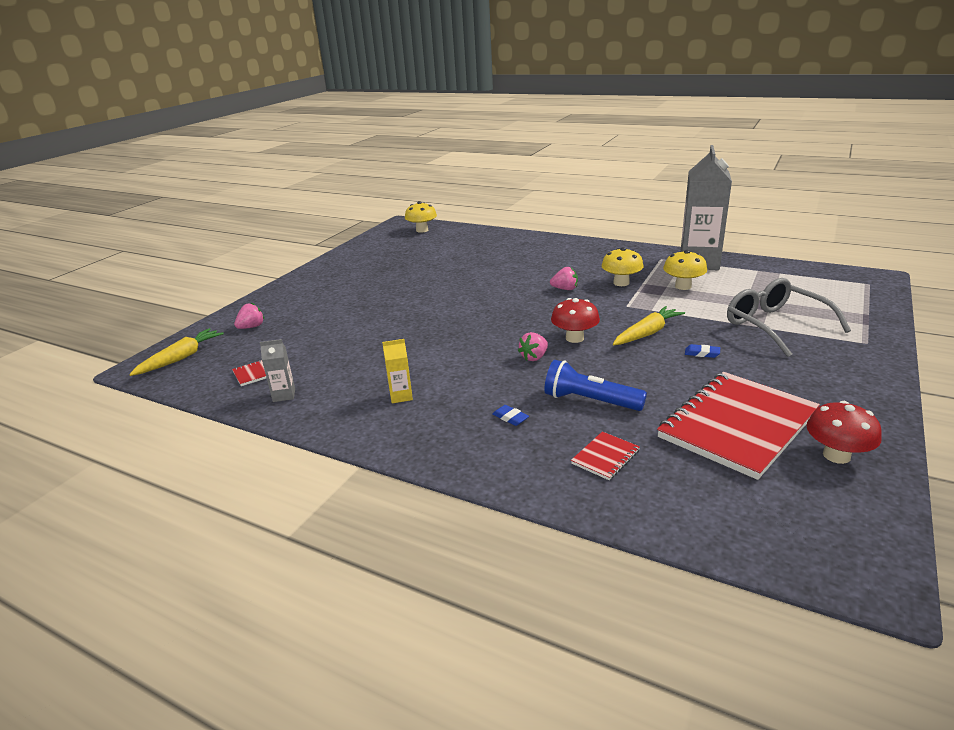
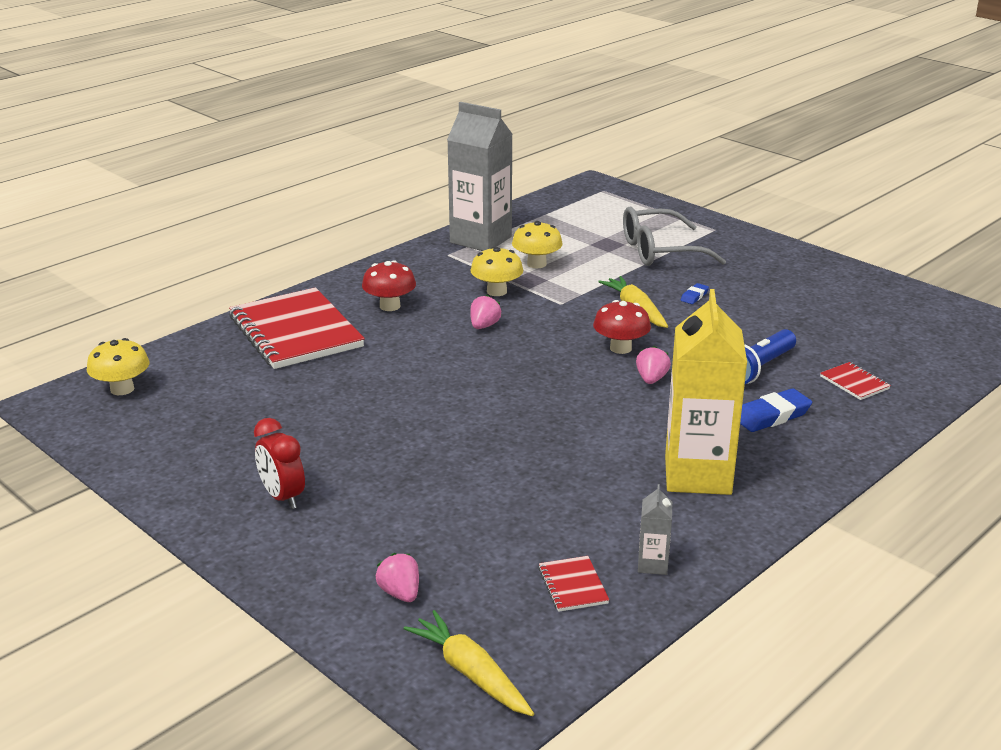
camera: 75 degrees left, 0 degrees up
(335, 282) = (282, 497): none -> red clock
(401, 396) = (697, 475): yellow carton -> yellow carton, size x2.41
(510, 418) = (772, 415): blue eraser -> blue eraser, size x1.87
(534, 357) = (651, 379): pink strawberry -> pink strawberry turned 135 degrees counterclockwise
(737, 425) = (824, 317): red notebook -> red notebook (295, 332)
(836, 455) = (877, 295): red mushroom -> red mushroom (390, 306)

